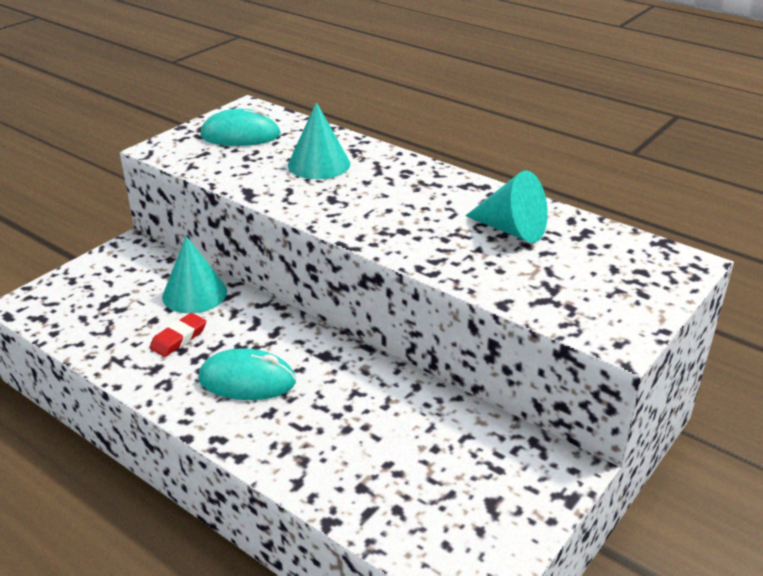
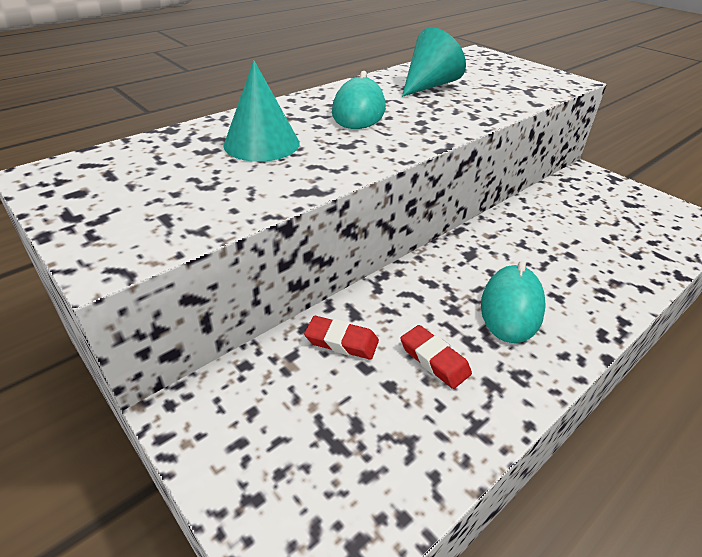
camera: 80 degrees left, 5 degrees up
(195, 294) = (341, 341): turquoise cone -> red eraser
(240, 135) = (134, 185): turquoise mouse -> turquoise mouse (358, 111)

